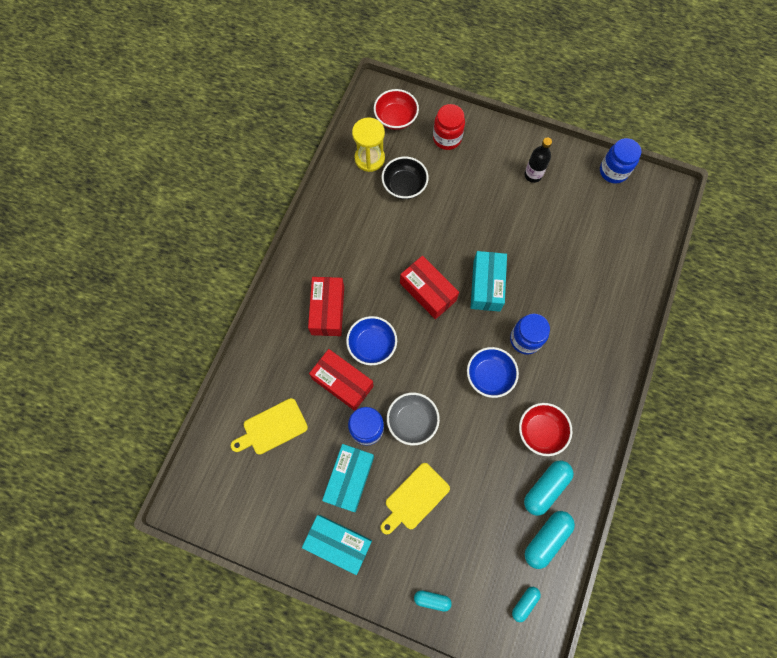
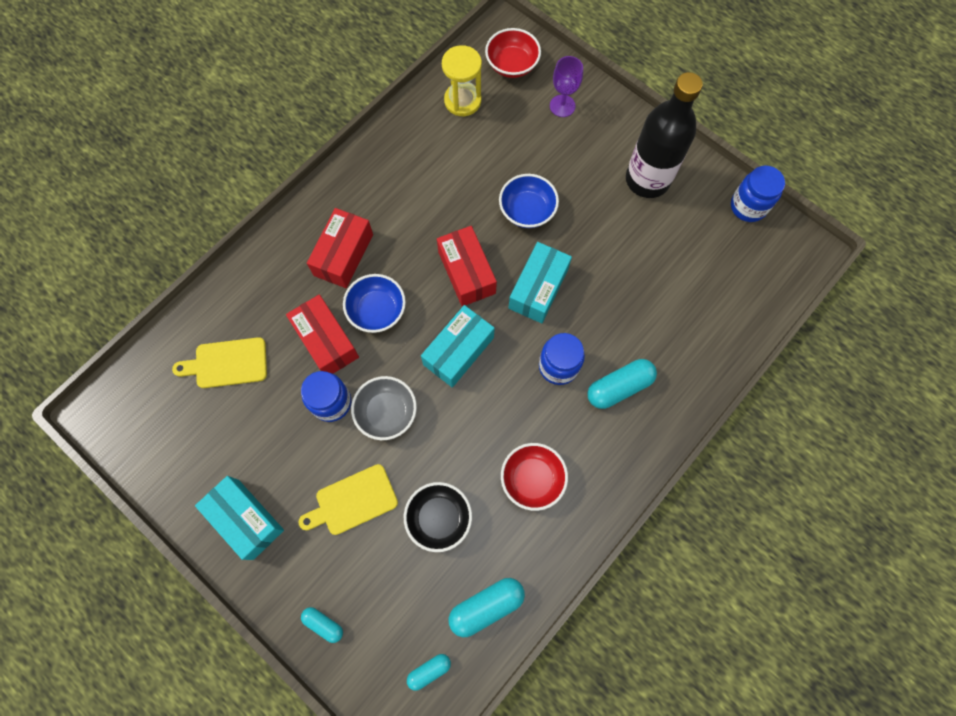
camera: 20 degrees right, 0 degrees up
(349, 479) = (288, 451): turquoise box -> turquoise box (458, 351)
(404, 185) = (490, 144): black bowl -> black bowl (439, 518)
(447, 138) = (562, 106): red jar -> purple goblet
(489, 376) = (498, 393): blue bowl -> blue bowl (527, 210)
(533, 175) = (647, 179): black bottle -> black bottle, size x1.98
(545, 488) = (510, 547): turquoise capsule -> turquoise capsule (619, 387)

